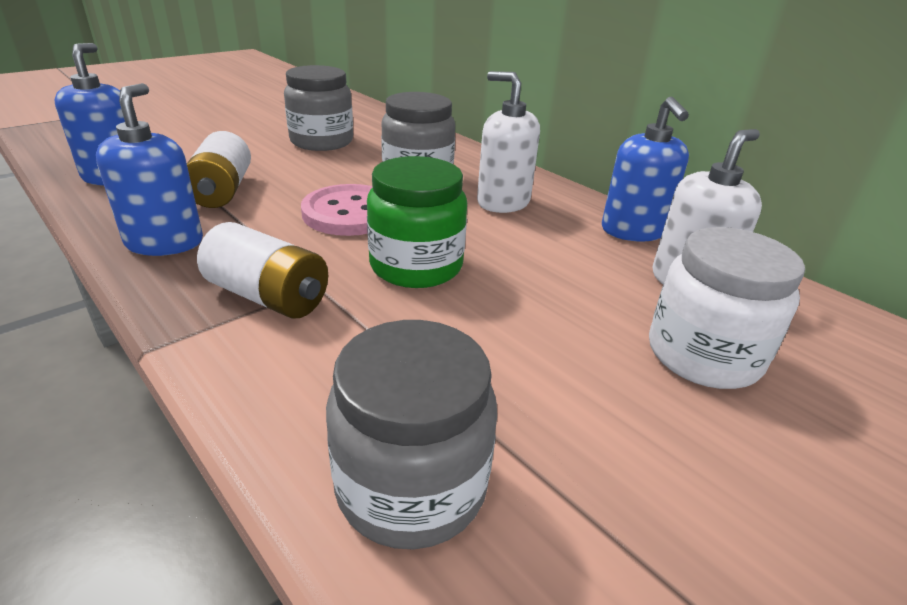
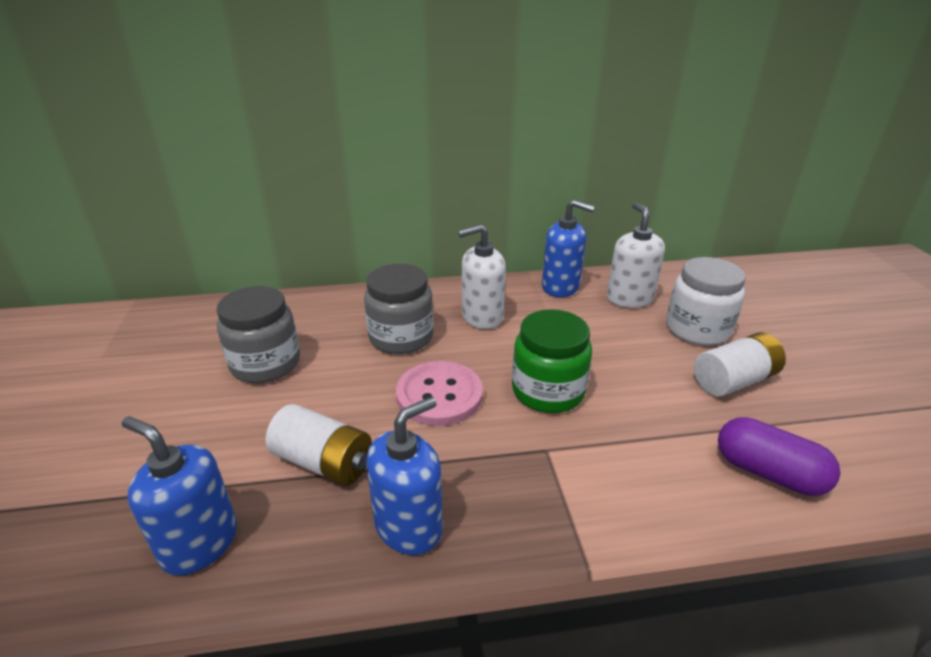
camera: 55 degrees left, 0 degrees up
(165, 242) = (409, 526): blue soap dispenser -> blue soap dispenser turned 105 degrees clockwise
(268, 296) = (547, 479): white battery -> white battery (733, 380)
(411, 486) = (768, 472): grey jar -> purple capsule

